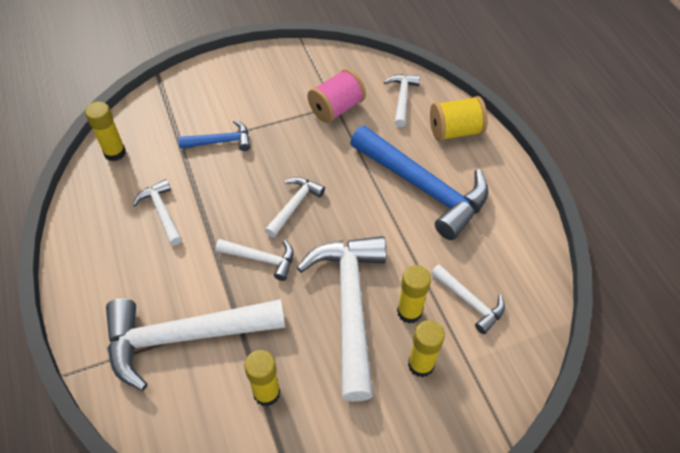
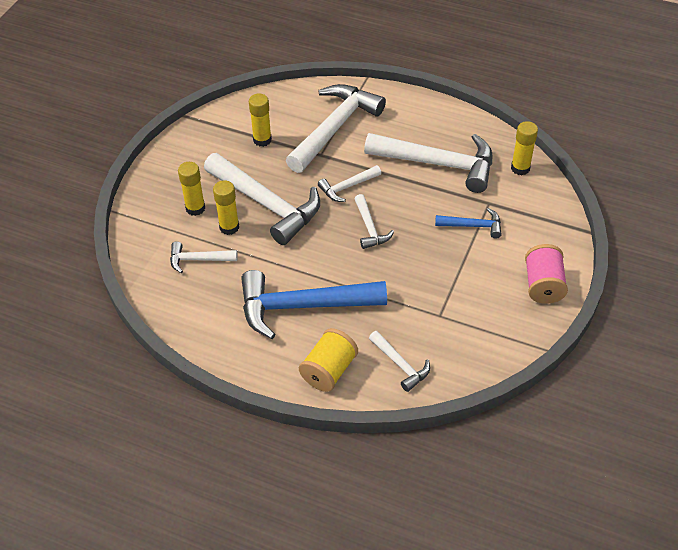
camera: 135 degrees right, 5 degrees down
(162, 212) = (438, 164): white hammer -> white hammer, size x2.06
(220, 141) = (473, 226): blue hammer -> blue hammer turned 120 degrees counterclockwise
(336, 108) = (435, 313): pink spool -> pink spool (543, 285)

